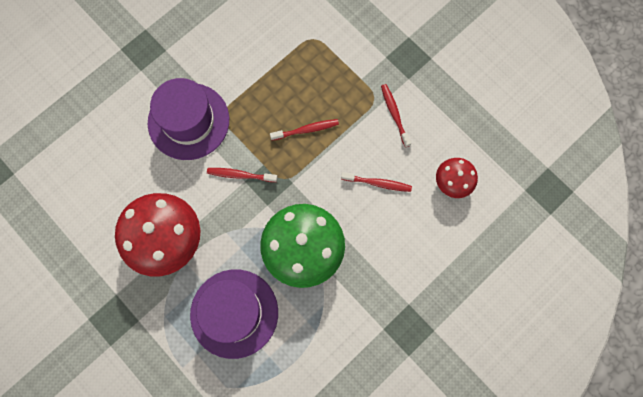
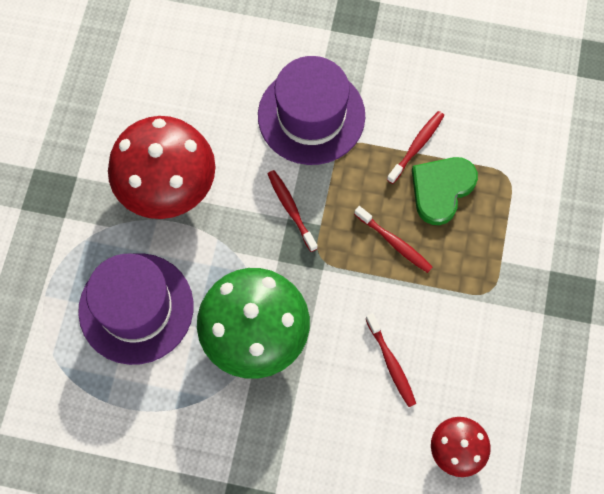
camera: 55 degrees right, 5 degrees down
(293, 80) = (441, 189): none -> green heart
(394, 114) = (488, 327): red toothbrush -> red toothbrush (416, 146)

